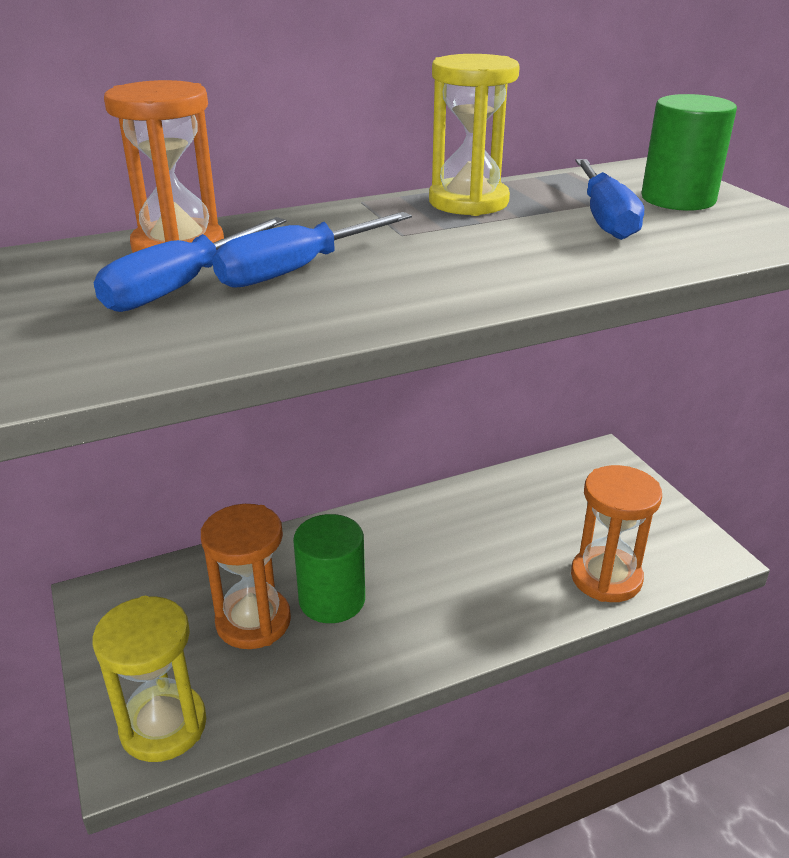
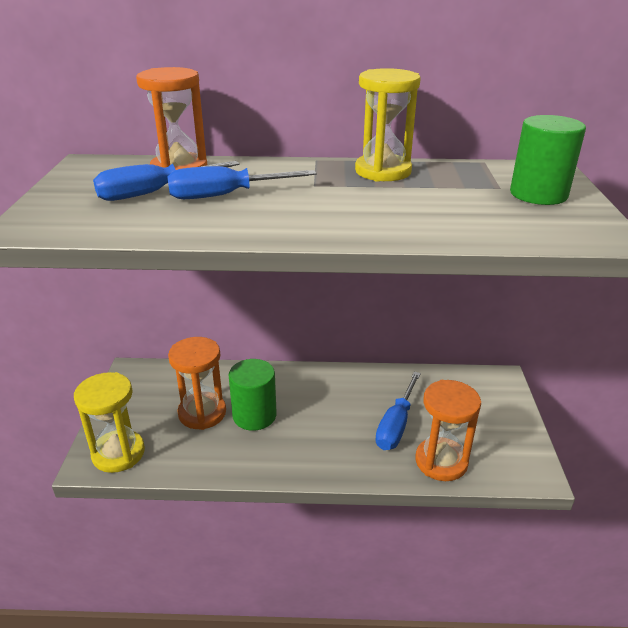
camera: 25 degrees right, 0 degrees up
(605, 218) = (463, 198): blue screwdriver -> blue screwdriver (396, 425)

